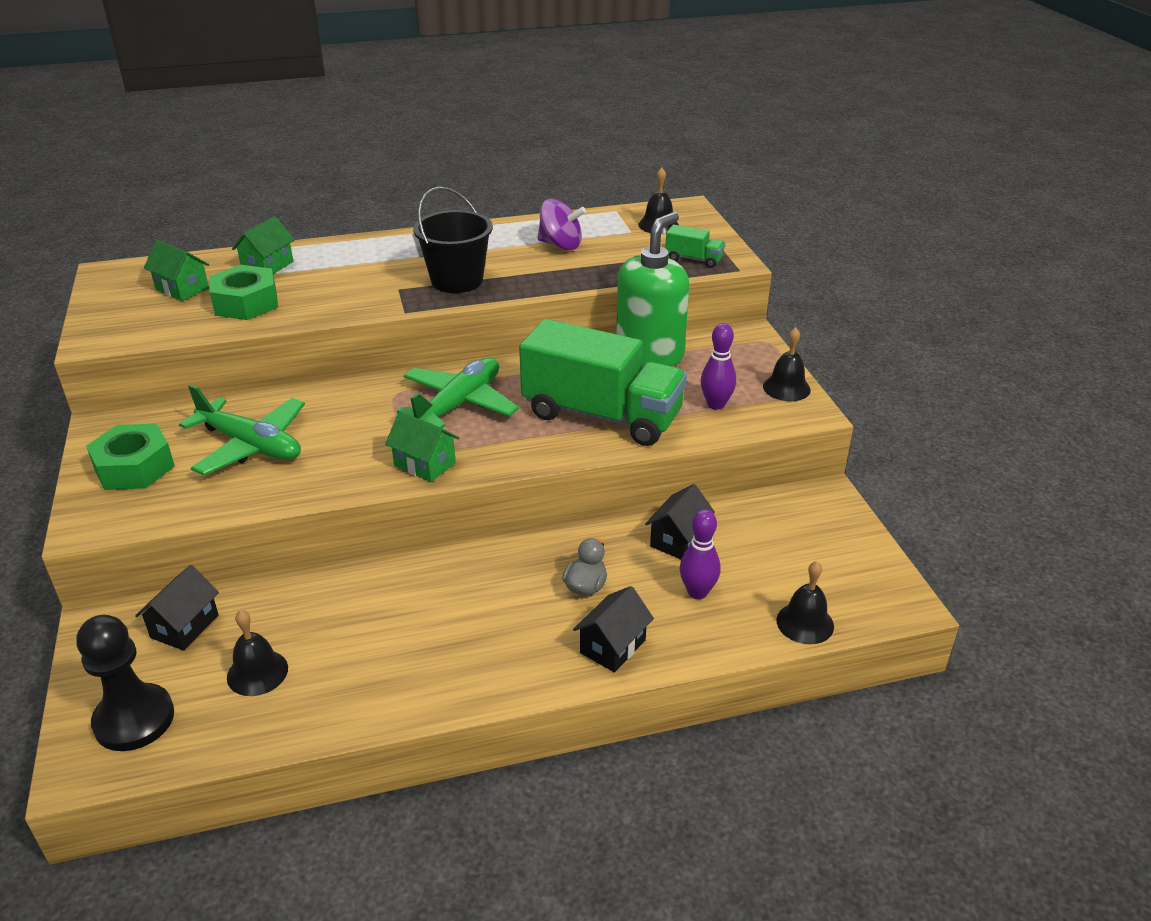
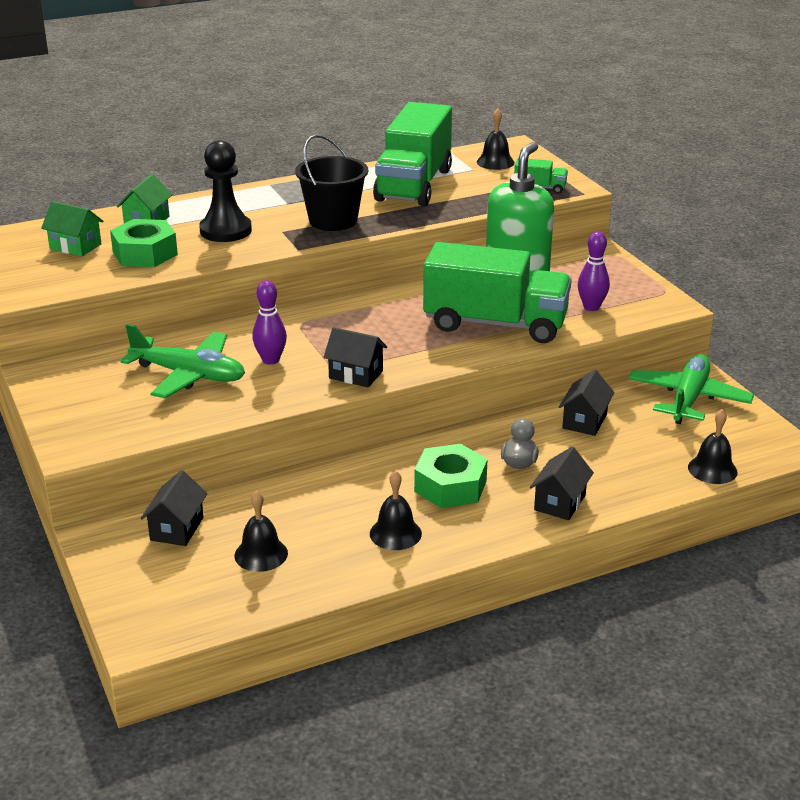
camera: 10 degrees left, 5 degrees down
(134, 467) = (89, 401): green nut -> green nut (450, 486)
(134, 719) = (169, 599): black pawn -> black pawn (225, 230)
(424, 464) = (356, 374): green house -> black house
(459, 404) = (364, 326): green plane -> green plane (688, 399)
(560, 245) = (414, 185): purple spinning top -> green truck
(697, 592) = (615, 457): purple bowling pin -> purple bowling pin (271, 360)
(786, 388) = (647, 289): black bell -> black bell (395, 533)

